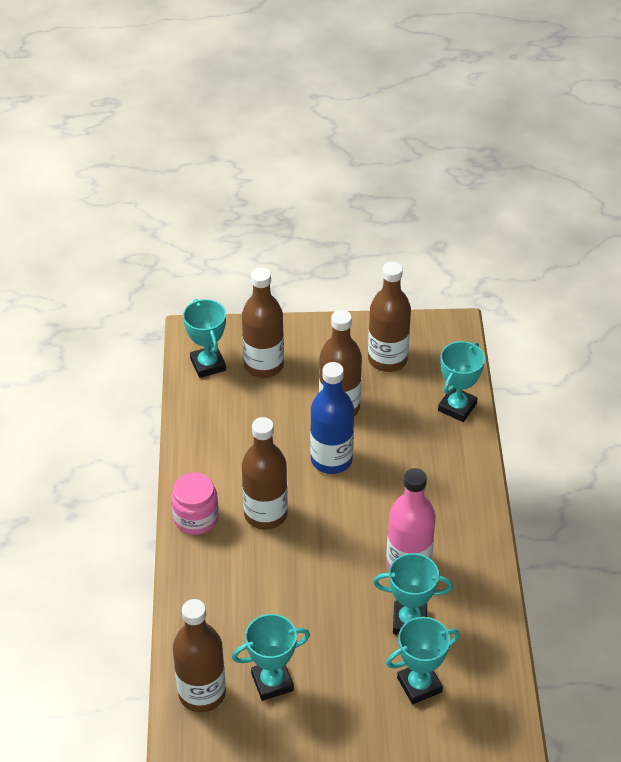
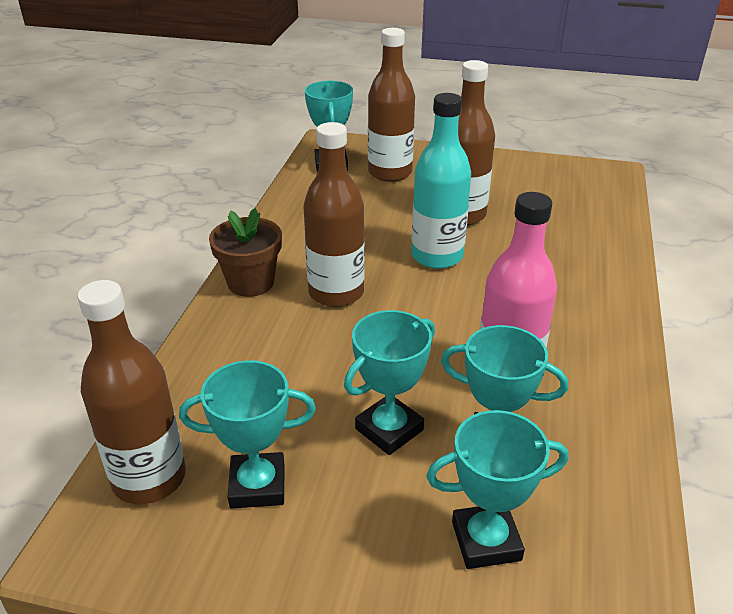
camera: 15 degrees right, 10 degrees down
(196, 518) = (251, 283): pink jar -> brown flower pot
(331, 459) = (437, 256): blue bottle -> turquoise bottle
(387, 359) = (529, 186): brown bottle -> none
(457, 407) = (604, 234): turquoise trophy -> turquoise trophy (389, 429)

